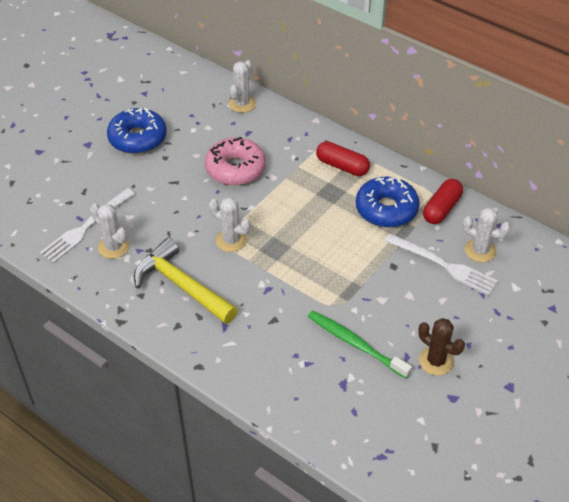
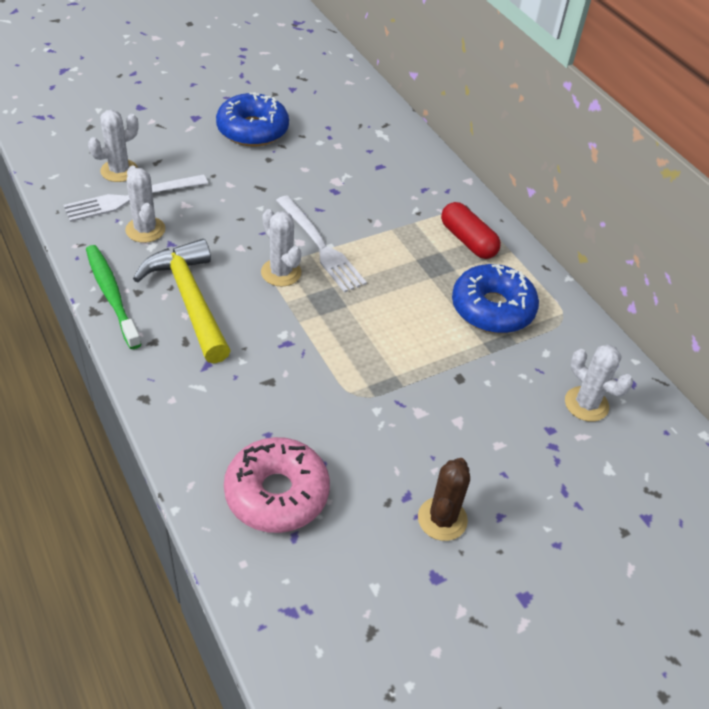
camera: 20 degrees right, 0 degrees up
(235, 169) = (339, 198): pink donut -> pink donut (277, 493)
(242, 104) = (393, 135): white cactus -> white cactus (119, 171)
(355, 344) = (350, 452): green toothbrush -> green toothbrush (111, 295)
(436, 361) = (442, 519): brown cactus -> brown cactus turned 45 degrees clockwise
(441, 209) = (564, 334): red capsule -> none
(444, 265) = (526, 403): white fork -> white fork (320, 246)

